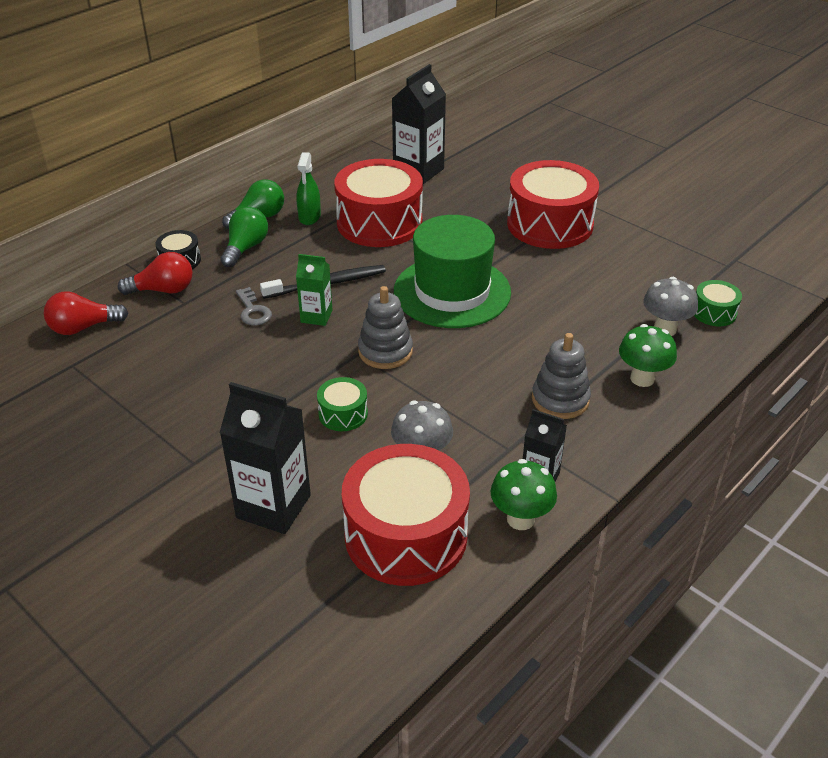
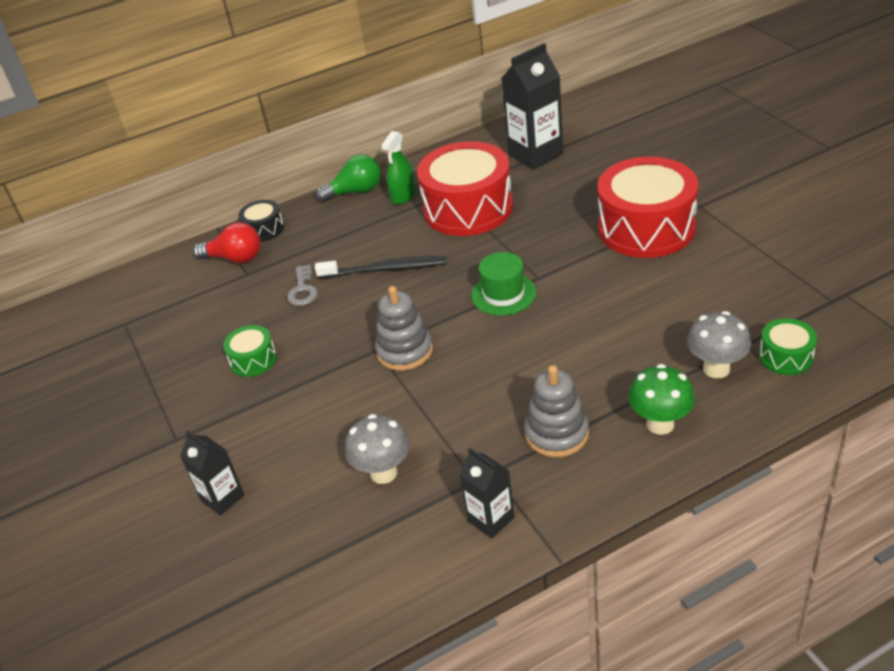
camera: 25 degrees right, 0 degrees up
(83, 327) = (151, 287): red light bulb -> none
(245, 248) = (328, 223): green light bulb -> none
(273, 506) = (222, 498): black carton -> black carton, size x0.58
(316, 316) = (358, 304): green carton -> none
(343, 414) = (332, 412): green drum -> green drum (253, 360)
(406, 535) = (327, 555): red drum -> none
(452, 292) = (503, 294): green hat -> green hat, size x0.52
(520, 519) = (448, 562): green mushroom -> none

